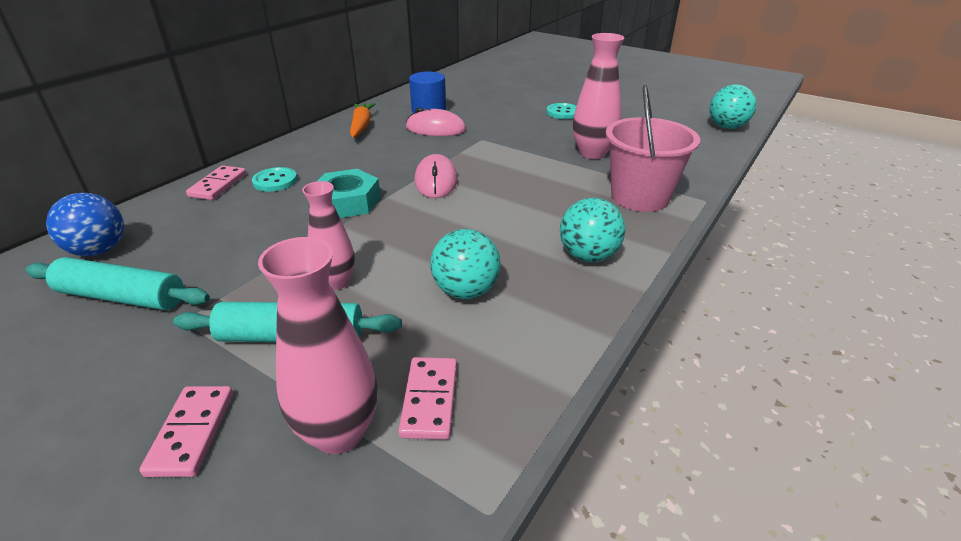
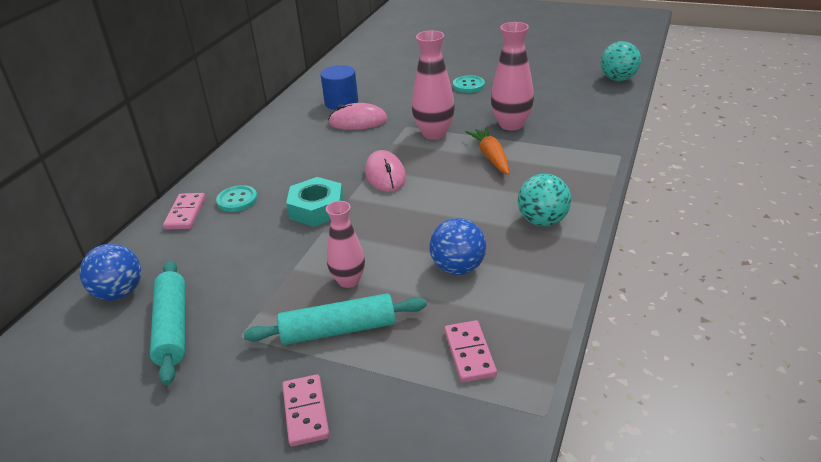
camera: 10 degrees left, 0 degrees up
(122, 297) = (173, 327): turquoise rolling pin -> turquoise rolling pin turned 75 degrees clockwise
(339, 432) = (415, 389): pink vase -> pink vase (434, 133)
(361, 126) = (285, 130): orange carrot -> orange carrot (491, 157)
(466, 291) = (458, 268): turquoise ball -> blue ball
(639, 197) = (566, 161): pink bucket -> none

